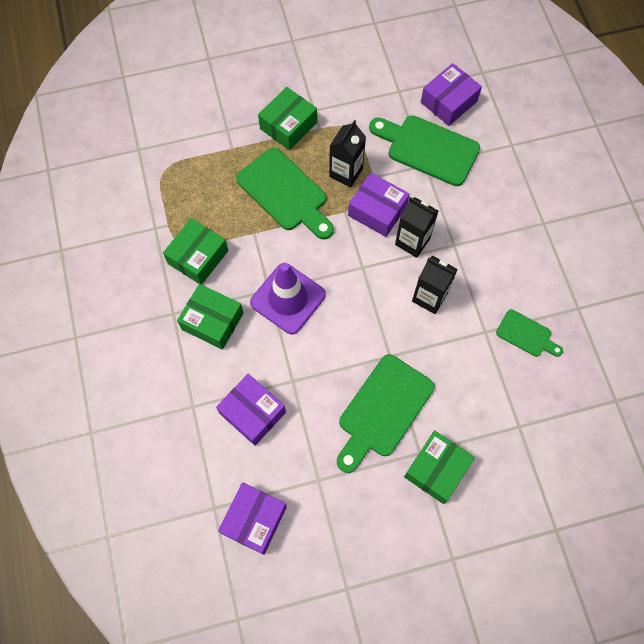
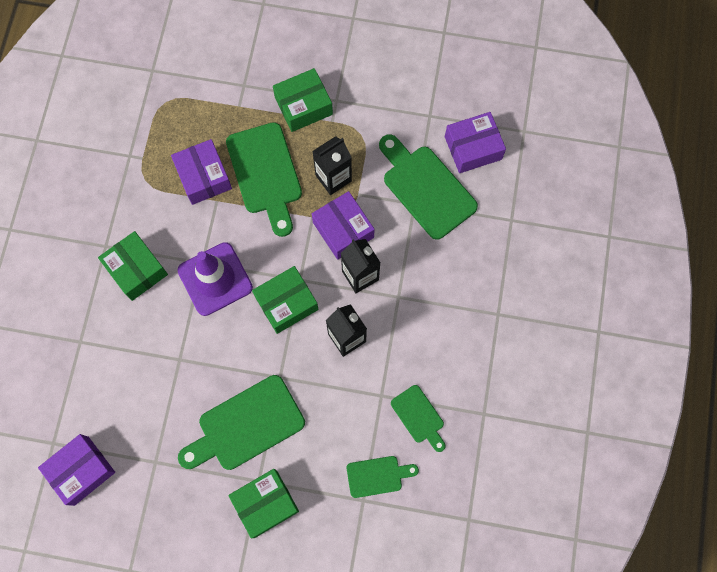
camera: 25 degrees right, 5 degrees up
(198, 257) = (154, 201): green box -> green box (286, 303)
(252, 413) = (129, 372): purple box -> purple box (204, 177)
(520, 400) = (377, 476): none -> green cutting board

